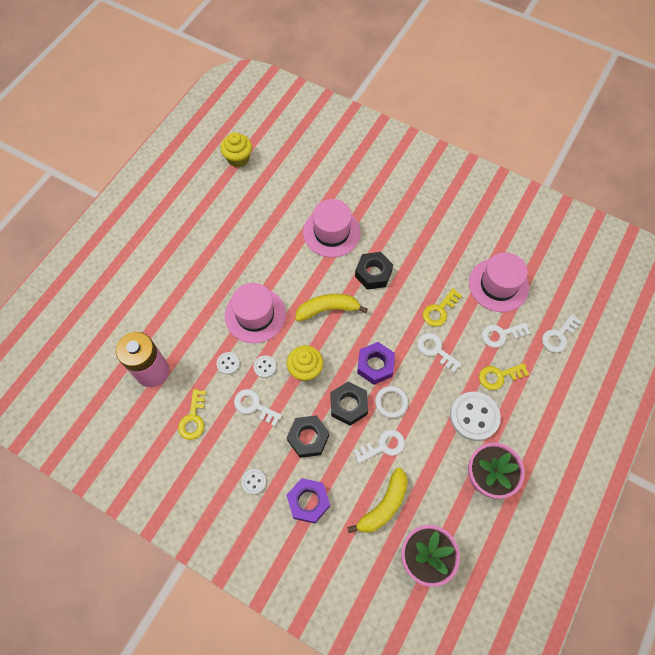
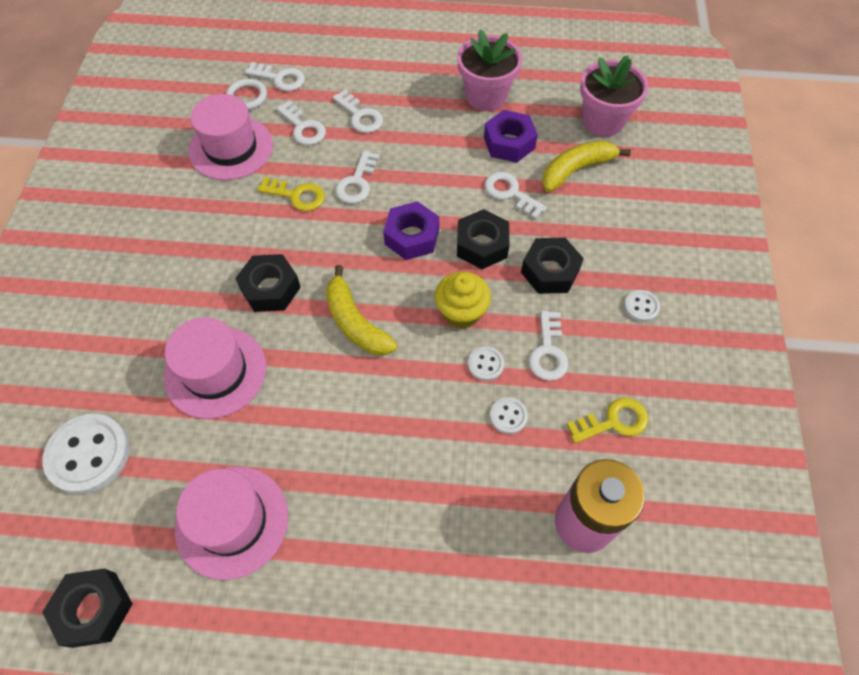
camera: 115 degrees left, 5 degrees down
(238, 159) = (94, 609): yellow cupcake -> black nut
(255, 315) = (412, 416): pink hat -> pink hat (232, 521)
(308, 501) = (622, 240): purple nut -> purple nut (509, 143)
(384, 505) = (576, 170): yellow banana -> yellow banana turned 45 degrees counterclockwise
(391, 402) = (451, 203): white ring -> white ring (247, 97)
(474, 416) = (423, 124): white button -> white button (88, 454)
(499, 376) = (360, 116): yellow key -> white key

